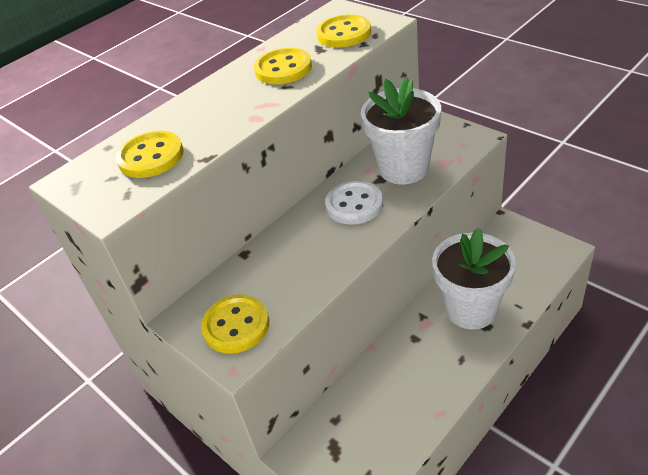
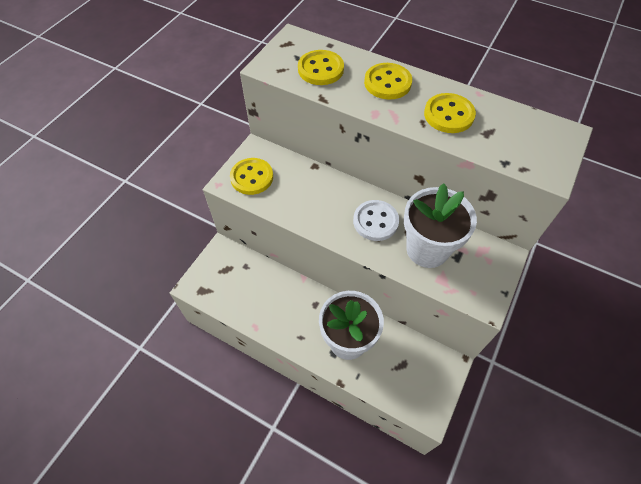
camera: 70 degrees right, 15 degrees up
(344, 33) = (519, 145): yellow button -> yellow button (387, 83)

